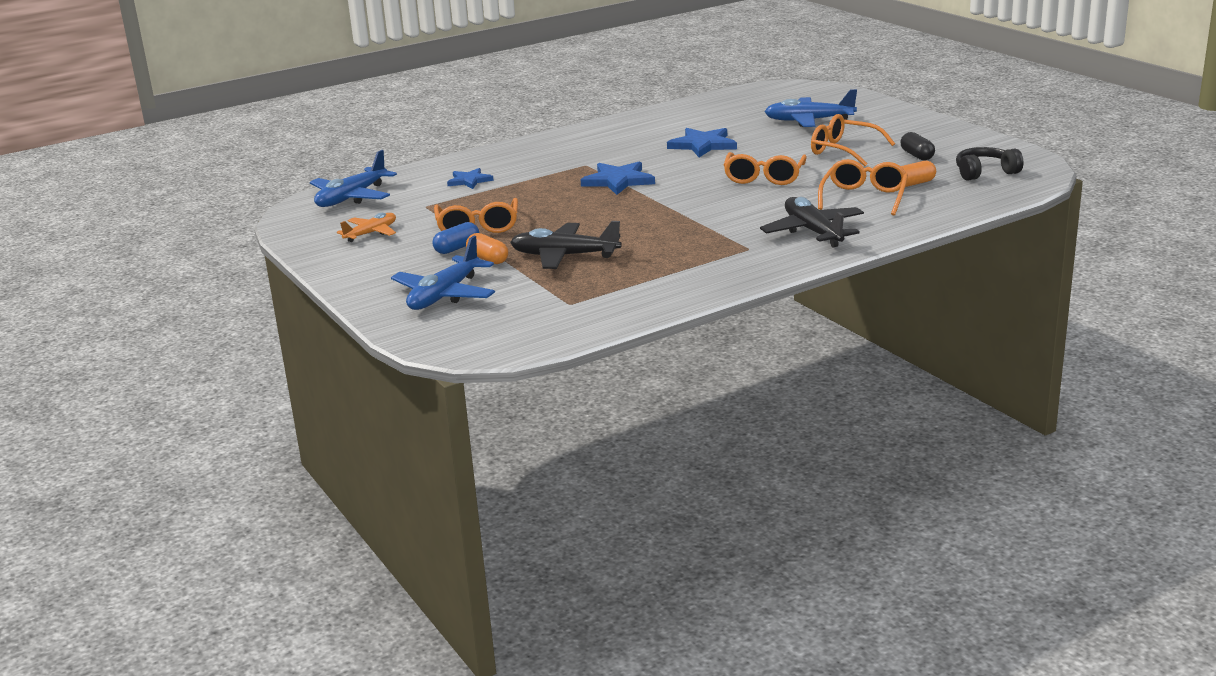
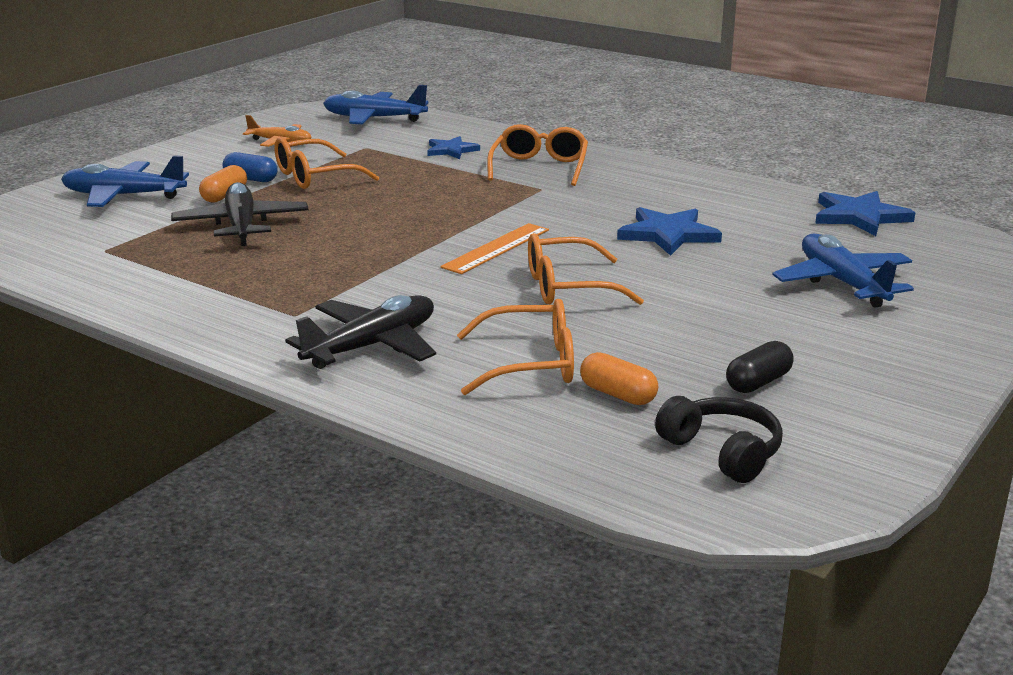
camera: 65 degrees right, 0 degrees up
(618, 181) = (497, 212): blue star -> blue star (860, 216)
(684, 187) = (496, 248): none -> orange ruler
(844, 150) = (730, 324): orange glasses -> orange glasses (539, 168)

